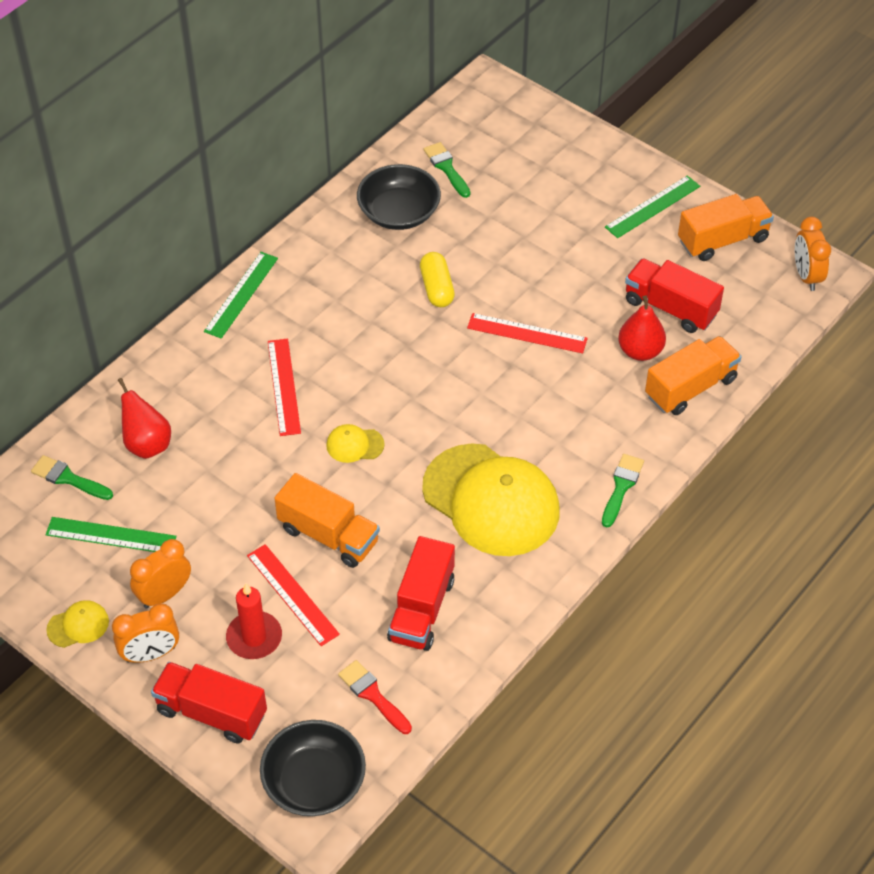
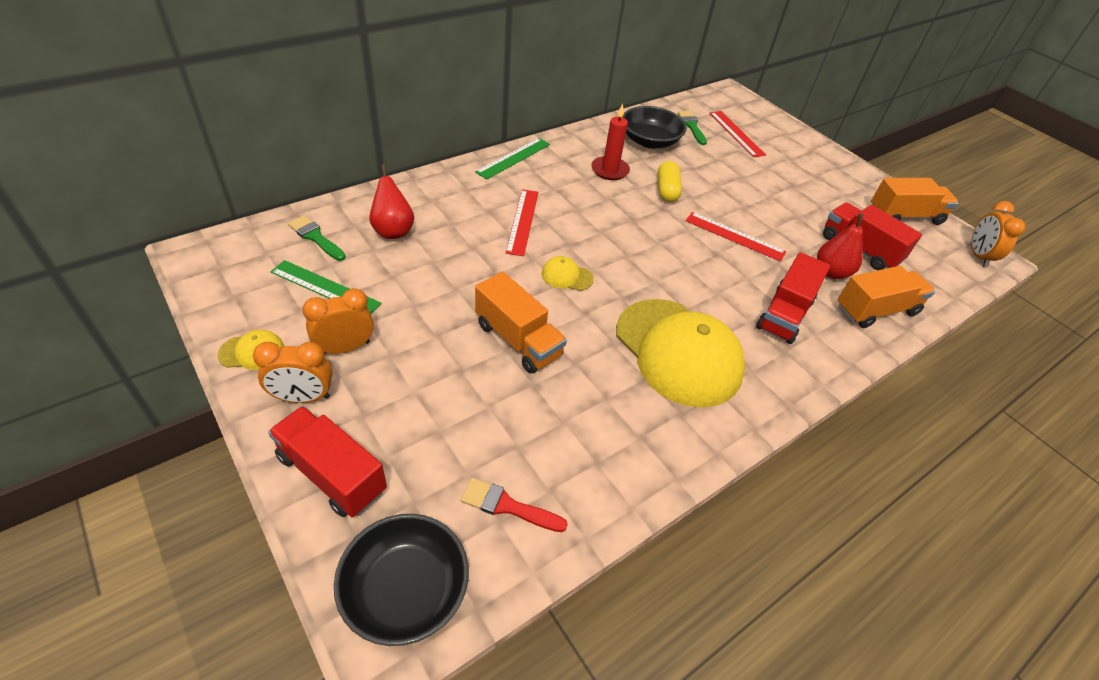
camera: 10 degrees right, 5 degrees down
(254, 637) = (410, 411): red candle -> red candle (610, 170)
(292, 594) = (464, 381): red ruler -> red ruler (736, 133)
(372, 695) = (507, 506): red brush -> red brush turned 45 degrees counterclockwise
(421, 609) = (585, 431): red truck -> red truck (784, 314)
(621, 487) = (805, 373): green brush -> none
(653, 207) = (847, 183): green ruler -> none

